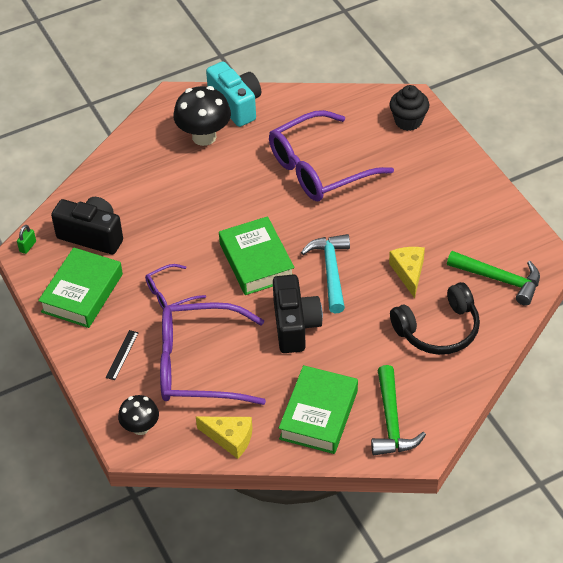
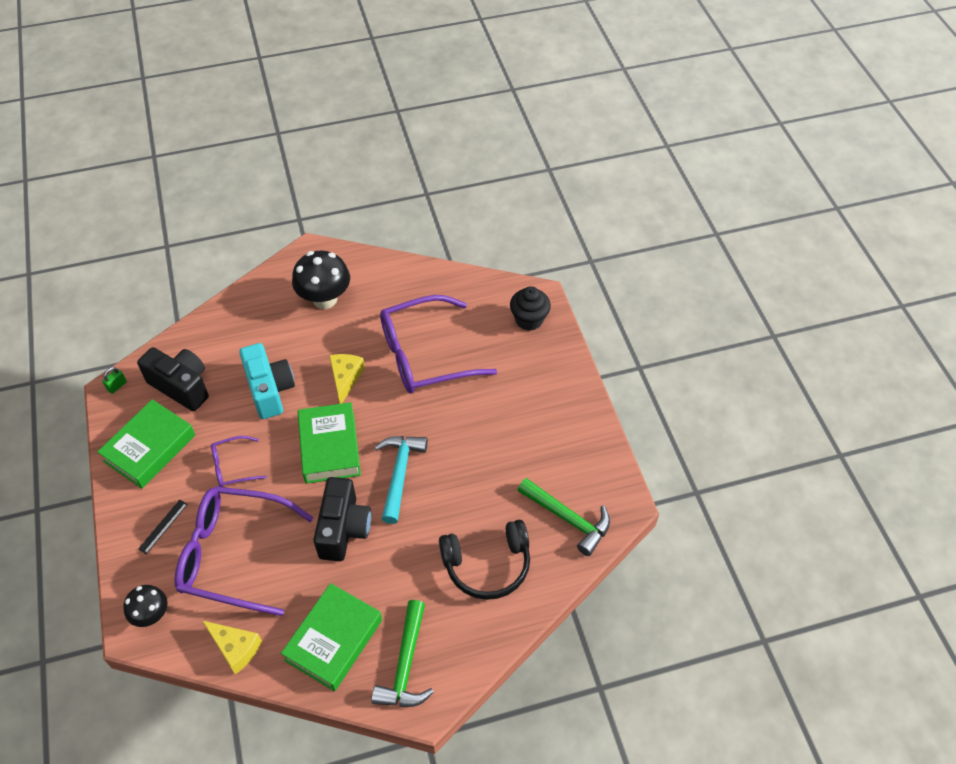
camera: 10 degrees right, 5 degrees up
(236, 105) = (367, 271): turquoise camera -> turquoise camera (270, 390)
(408, 272) = (477, 491): yellow cheese -> yellow cheese (345, 379)

